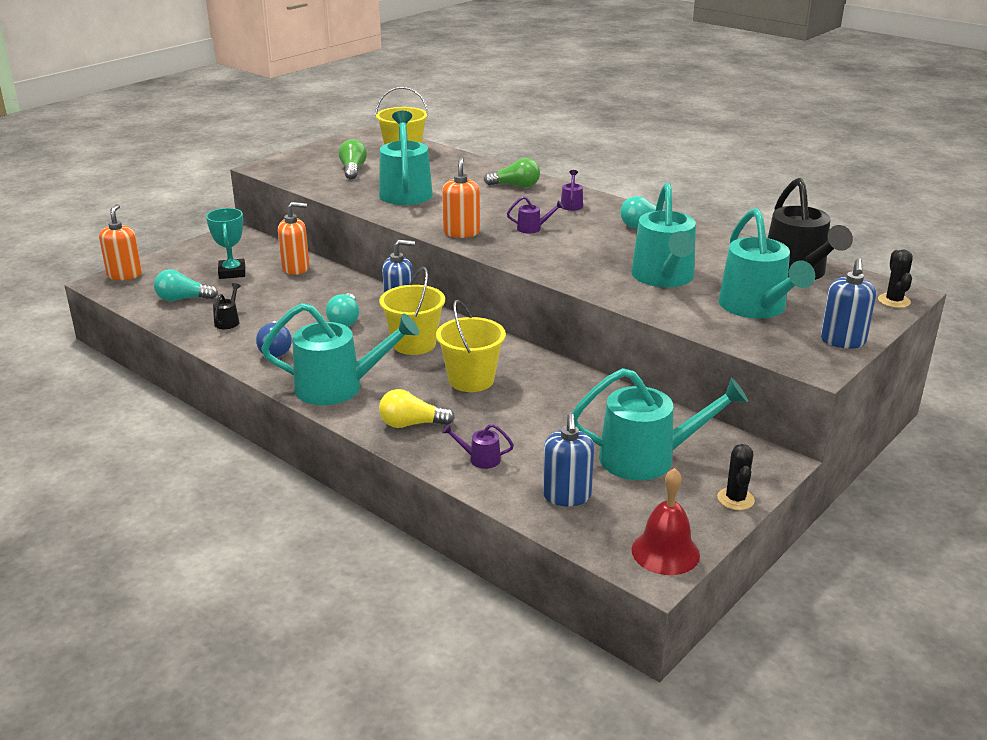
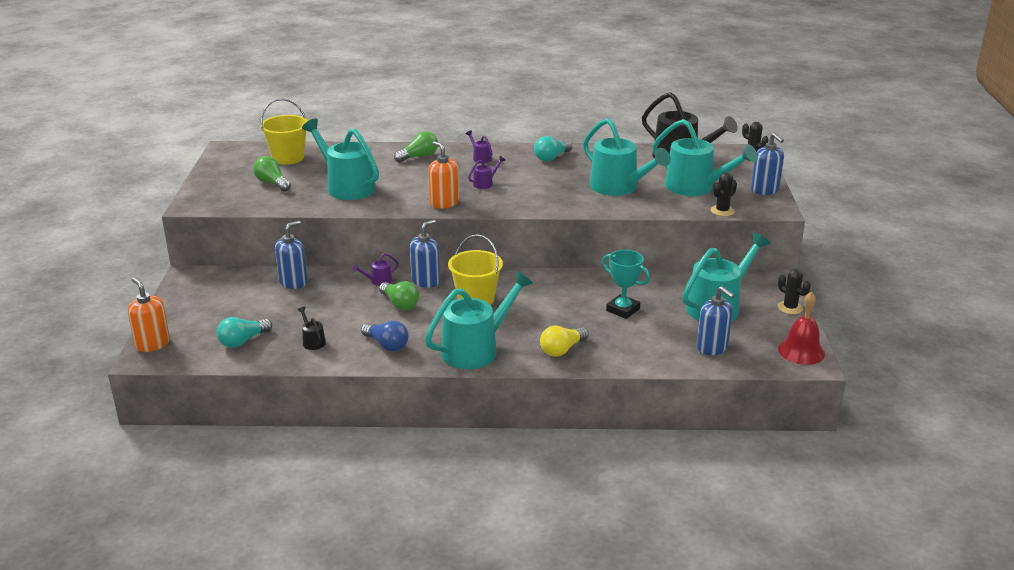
camera: 40 degrees left, 0 degrees up
(232, 272) = (246, 305): turquoise trophy -> turquoise trophy (623, 310)
(296, 268) = (293, 282): orange soap dispenser -> blue soap dispenser
(345, 320) = (400, 304): turquoise light bulb -> green light bulb
(471, 380) = (551, 306): yellow bucket -> none
(480, 459) = (635, 350): purple watering can -> purple watering can (378, 281)
(743, 343) = (722, 211): none -> black cactus

